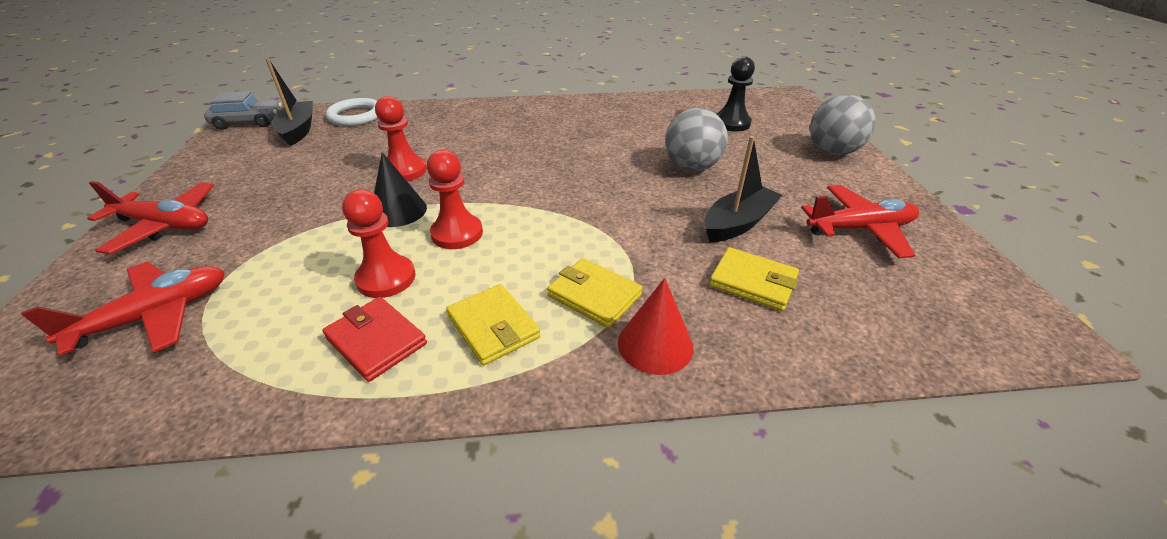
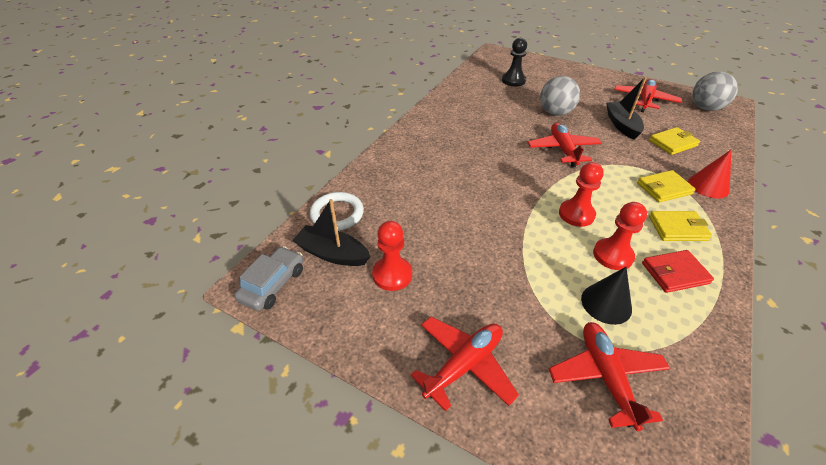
camera: 55 degrees left, 5 degrees up
(398, 211) = (530, 231): black cone -> black cone (606, 303)
(405, 171) = (471, 213): red pawn -> red pawn (392, 275)
(601, 193) = (563, 150): none -> red plane
(832, 151) = (570, 72): grey ball -> grey ball (705, 108)

